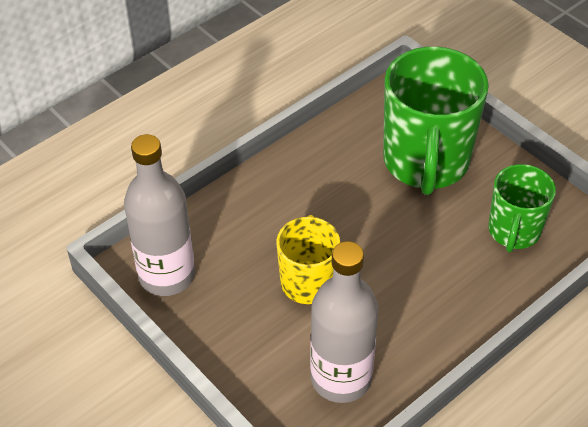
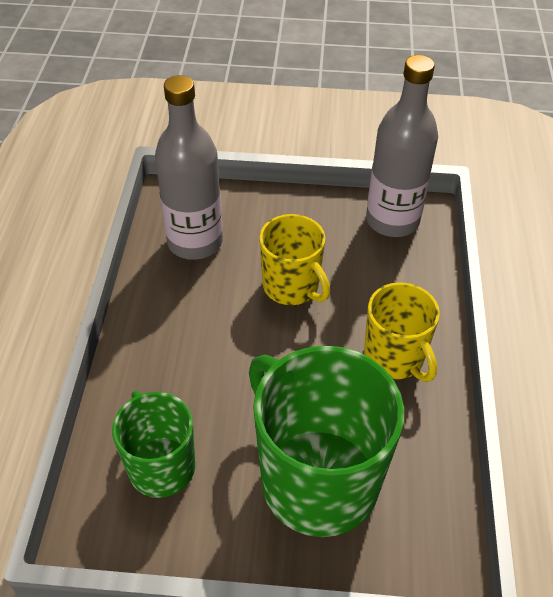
camera: 135 degrees right, 0 degrees up
(299, 187) = (395, 357): none -> yellow mug

